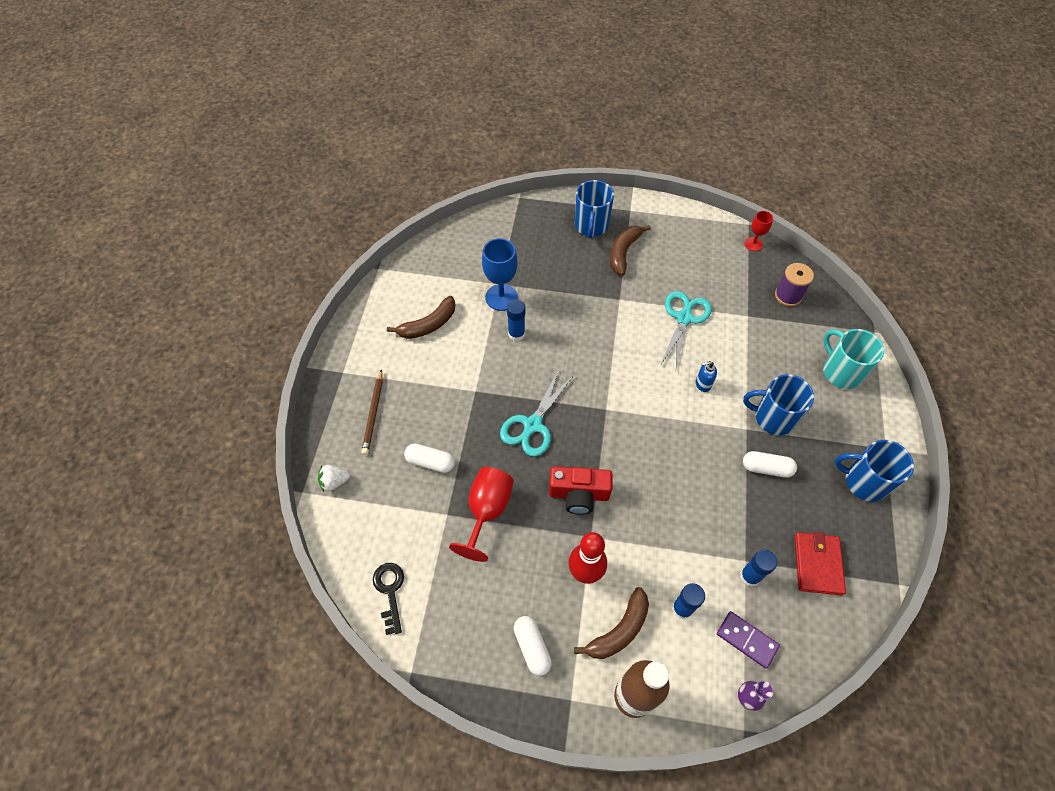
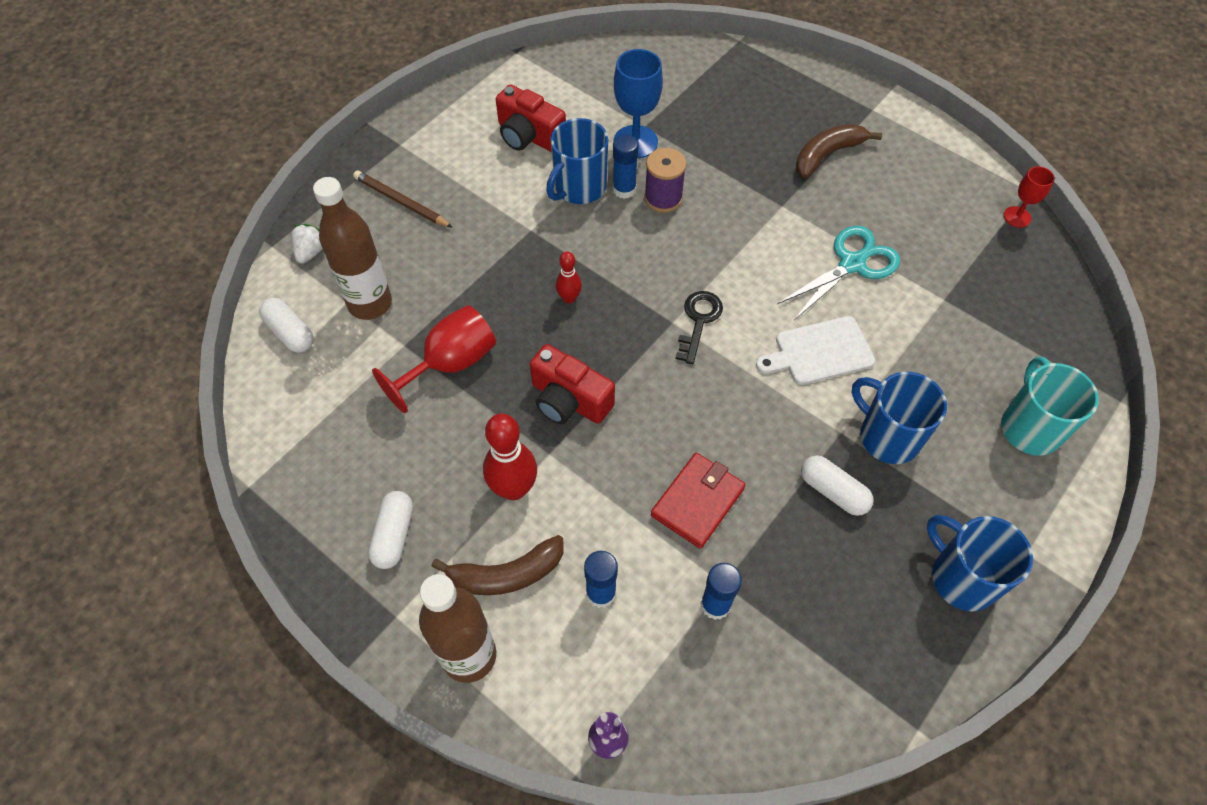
camera: 30 degrees right, 0 degrees up
(334, 482) = (311, 252): white strawberry -> white strawberry turned 90 degrees clockwise
(373, 414) = (401, 202): brown pencil -> brown pencil turned 90 degrees clockwise
(390, 591) = (286, 392): black key -> black key (698, 321)
(403, 497) = (370, 303): none -> brown bottle
(428, 325) = (529, 136): brown banana -> red camera
(430, 462) = (426, 281): white capsule -> white capsule (290, 333)
(532, 426) = (569, 298): turquoise scissors -> red bowling pin
(591, 226) = (807, 107): blue mug -> blue mug (579, 187)
(702, 384) = (820, 352): blue soap dispenser -> white cutting board
(746, 640) = (656, 675): purple domino -> none
(788, 296) = (1021, 300): purple spool -> purple spool (663, 198)
(817, 564) = (818, 641): red wallet -> red wallet (697, 502)

